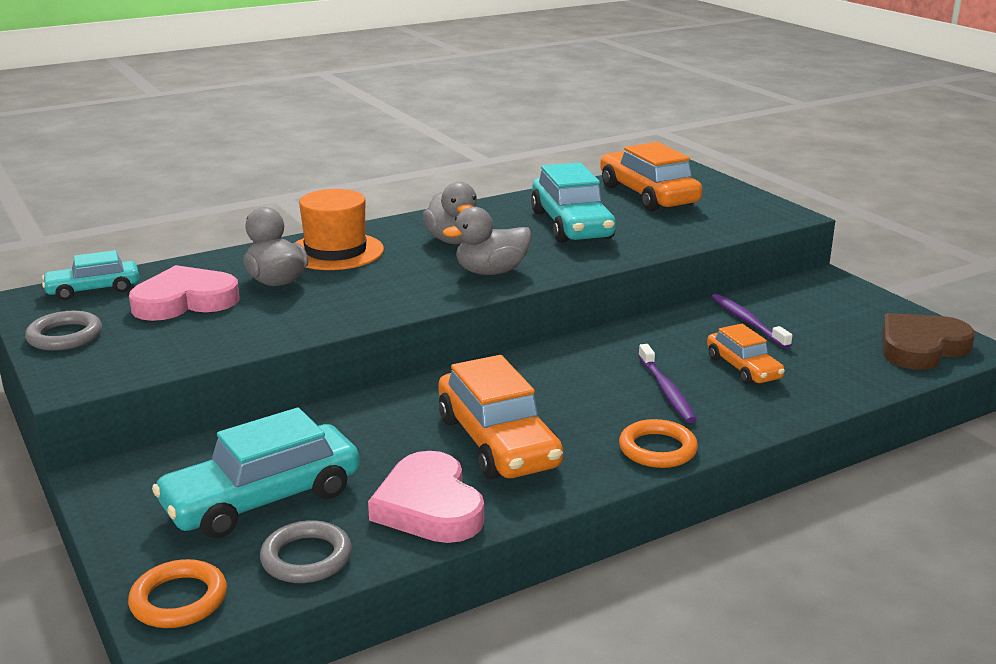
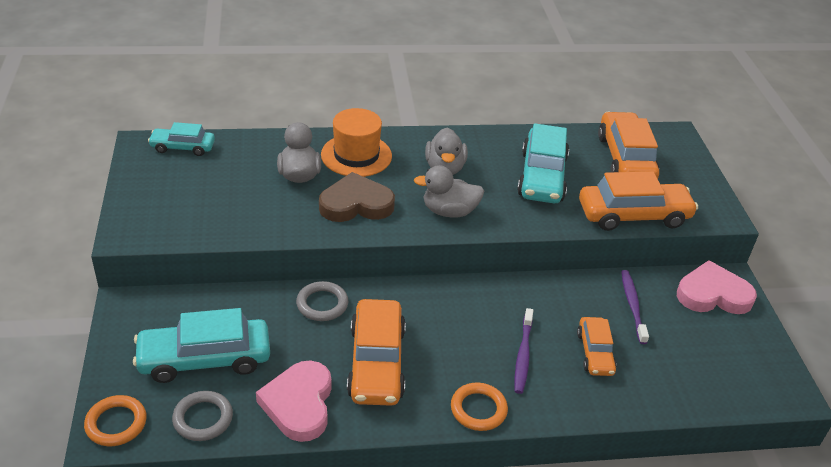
camera: 20 degrees right, 15 degrees up
(65, 336) = (143, 189): grey ring -> grey ring (322, 304)
(185, 301) = (231, 177): pink heart -> pink heart (713, 294)
(698, 232) = (633, 215): none -> orange car
(921, 347) = (751, 380): brown heart -> brown heart (356, 204)

